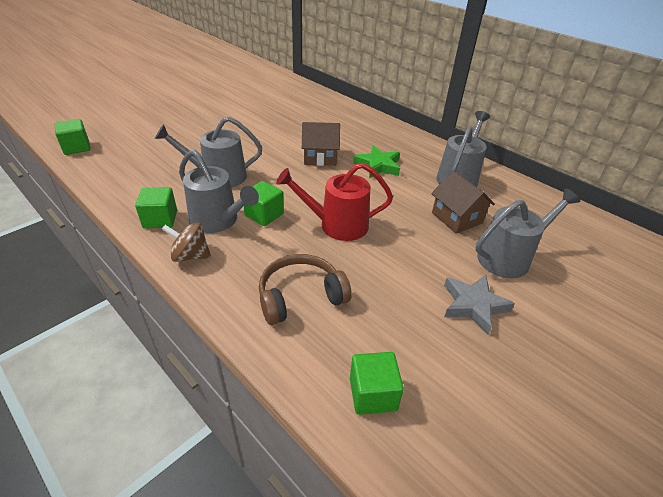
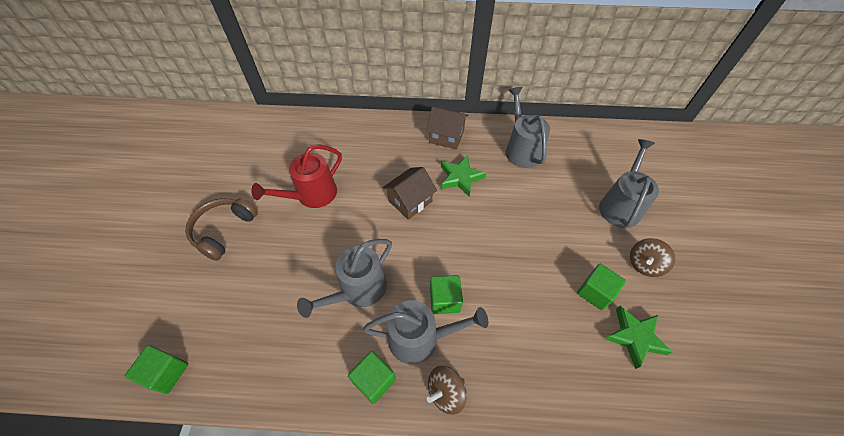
camera: 40 degrees left, 15 degrees up
(300, 296) = (557, 353): brown headphones -> brown headphones (224, 230)
(337, 225) = (503, 264): red watering can -> red watering can (312, 195)
(373, 394) = (673, 386): green cube -> green cube (595, 292)
(386, 338) = (634, 337): none -> green star
(457, 218) = (561, 193): brown house -> brown house (446, 136)
(473, 305) = (644, 264): grey star -> brown spinning top

